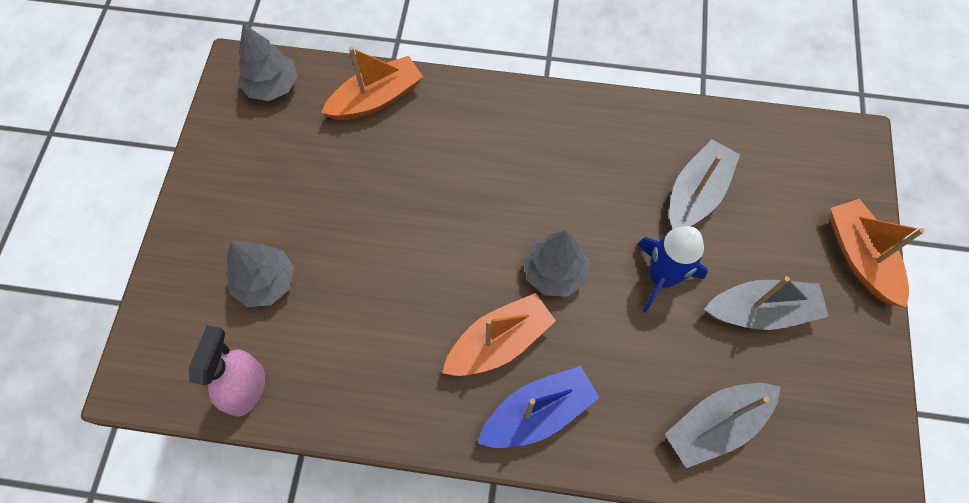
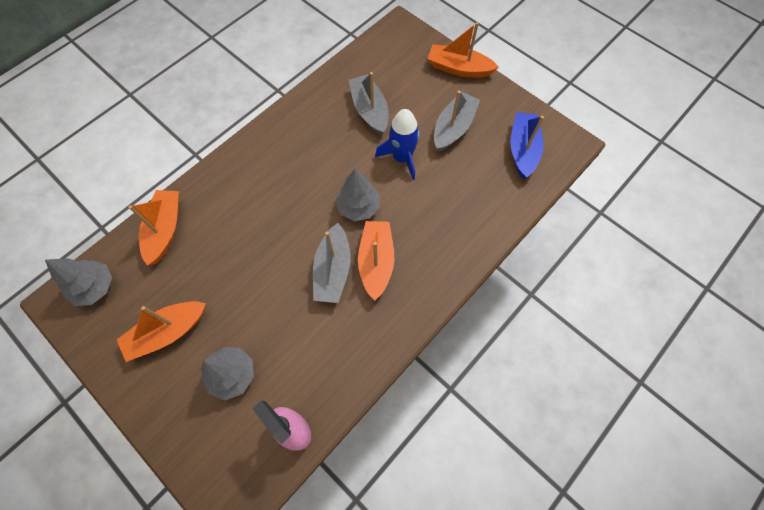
camera: 55 degrees left, 0 degrees up
(270, 187) = (167, 332): none -> orange boat
(538, 413) = (430, 268): blue boat -> blue boat (522, 150)
(716, 425) = (495, 188): grey boat -> grey boat (333, 270)

